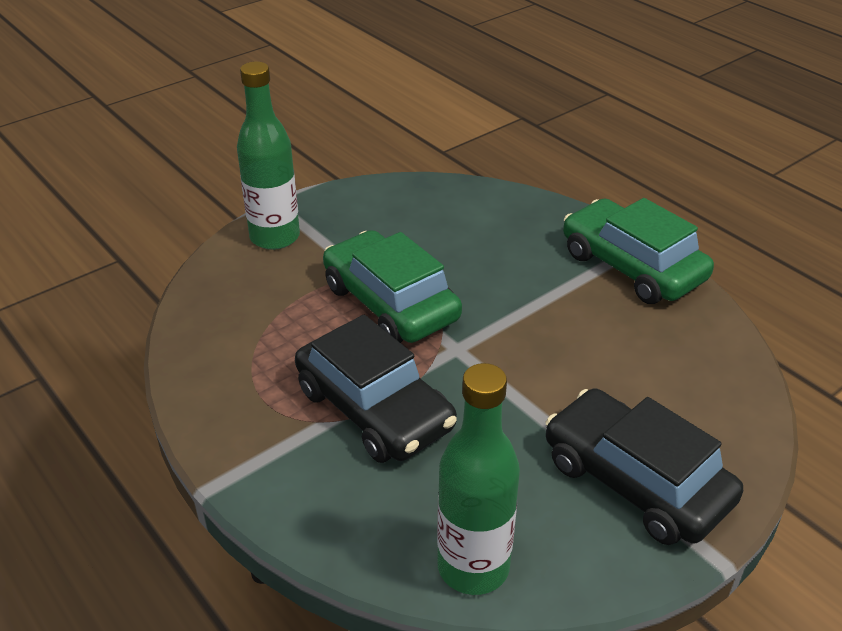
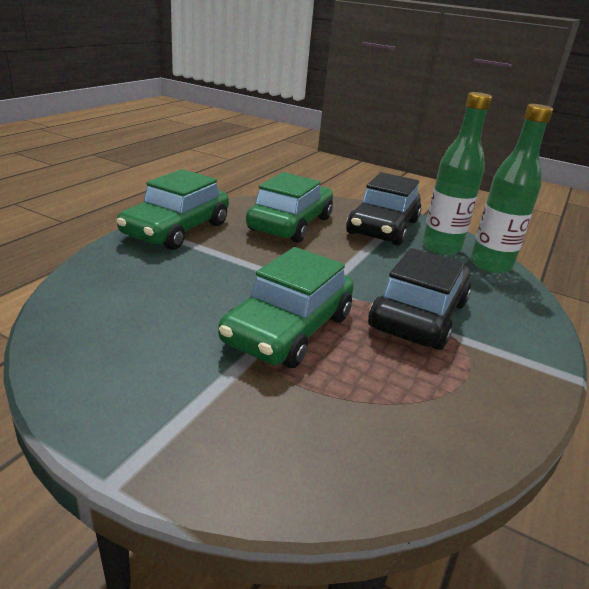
camera: 115 degrees left, 10 degrees down
(275, 237) = (210, 449): green bottle -> green bottle (441, 247)
(650, 371) = (290, 224): none -> green car

